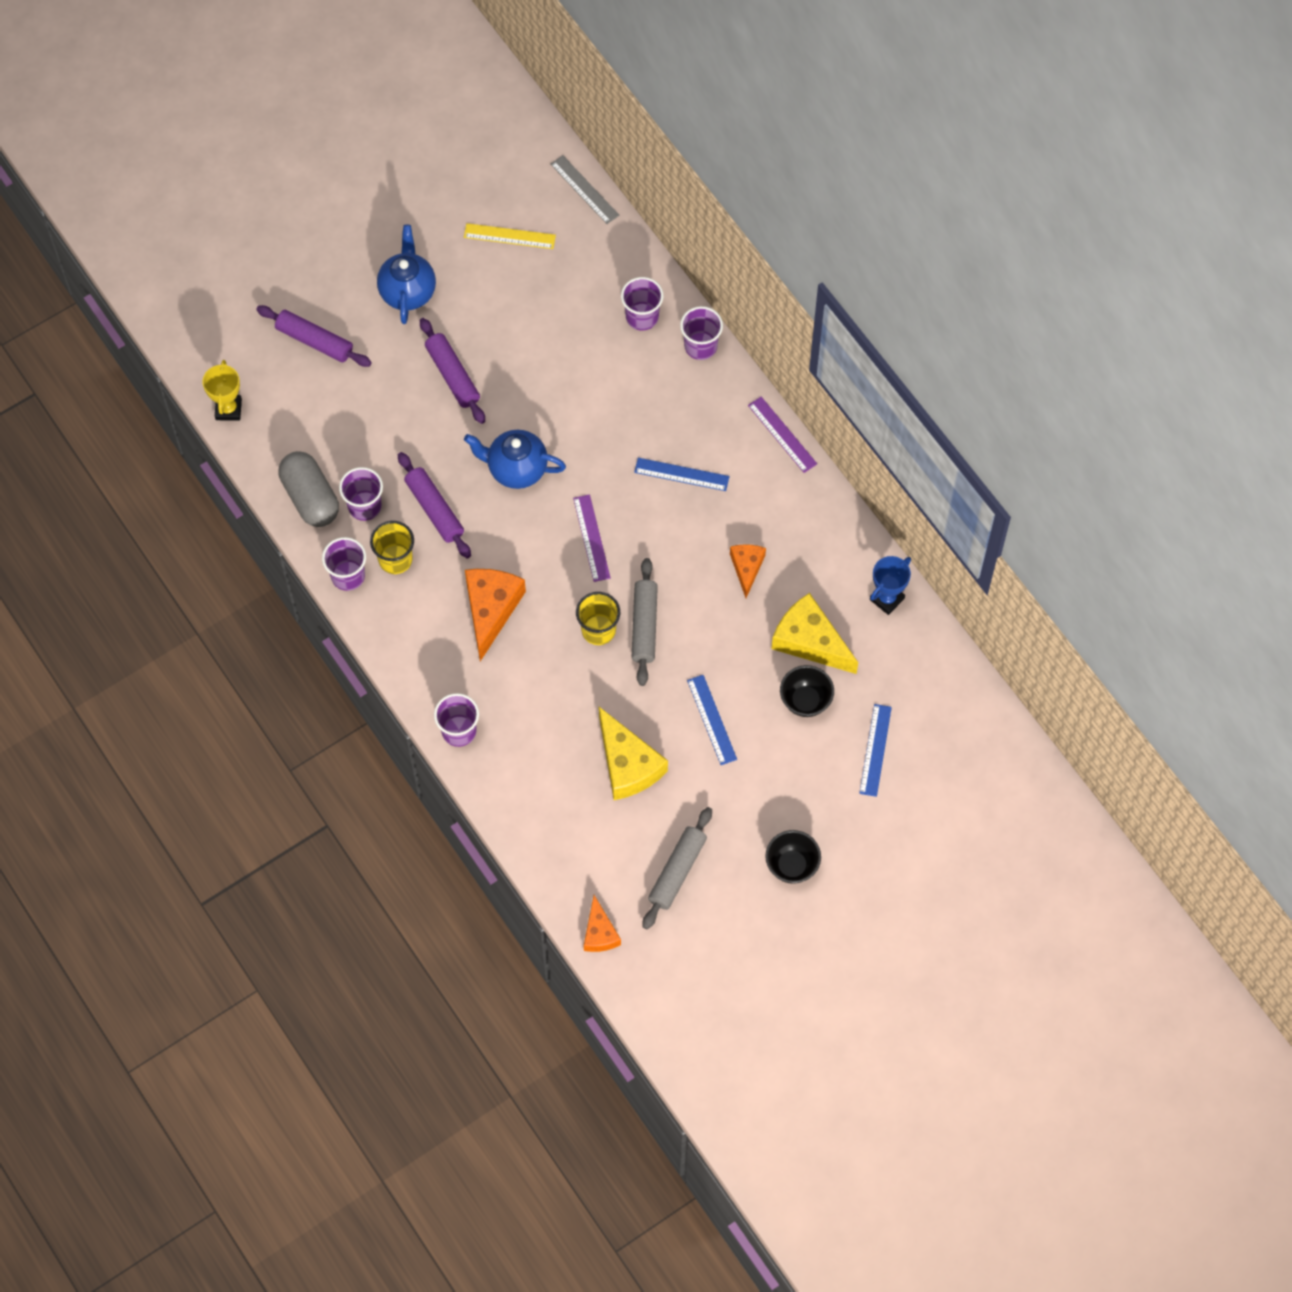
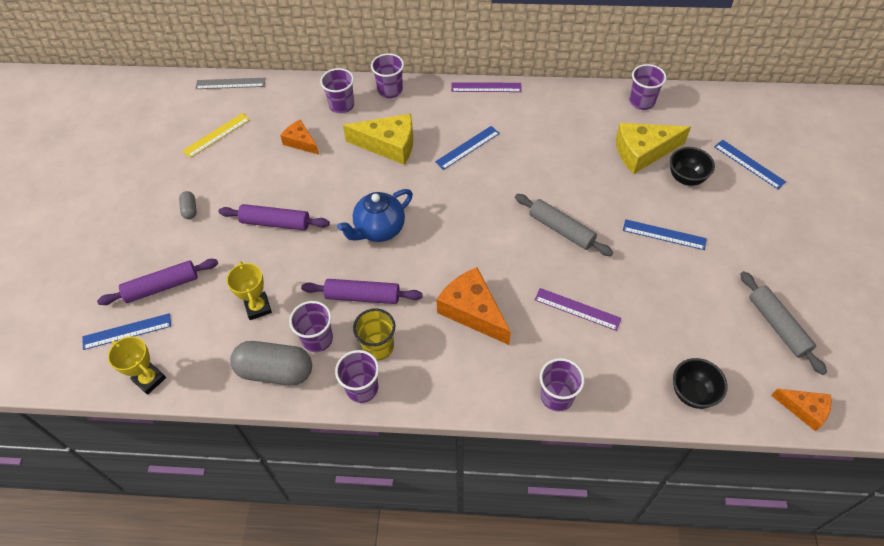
camera: 50 degrees left, 10 degrees down
(254, 353) = (127, 331): none -> blue ruler
(356, 435) = (258, 307): none -> yellow trophy
(408, 291) = (190, 209): blue teapot -> grey capsule
(591, 538) = (469, 219): purple ruler -> purple ruler (577, 309)
(598, 630) = (543, 257): yellow cup -> none
(627, 764) = (665, 303): yellow cheese -> yellow cheese (389, 145)
(747, 568) = (563, 153): orange cheese -> orange cheese (300, 142)
(792, 865) = (813, 256): black bowl -> black bowl (692, 393)
(887, 599) = (641, 102): blue trophy -> purple cup

